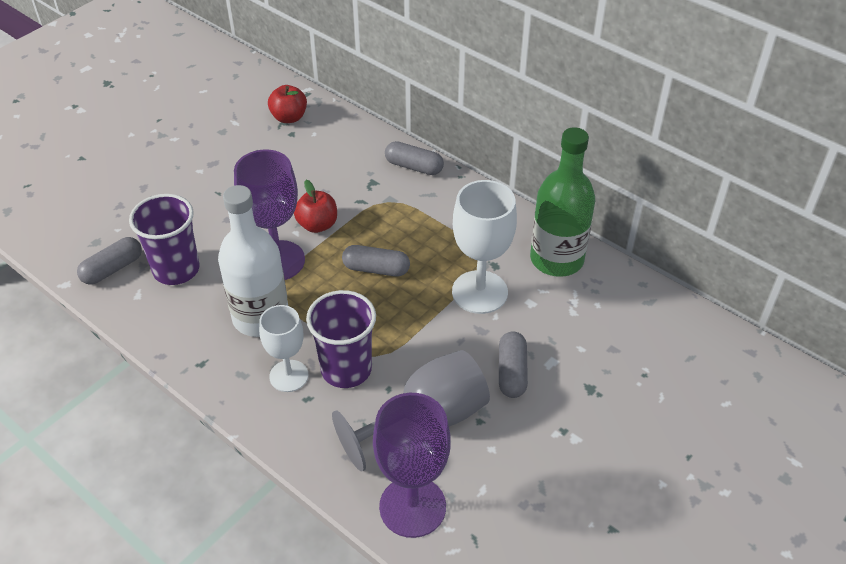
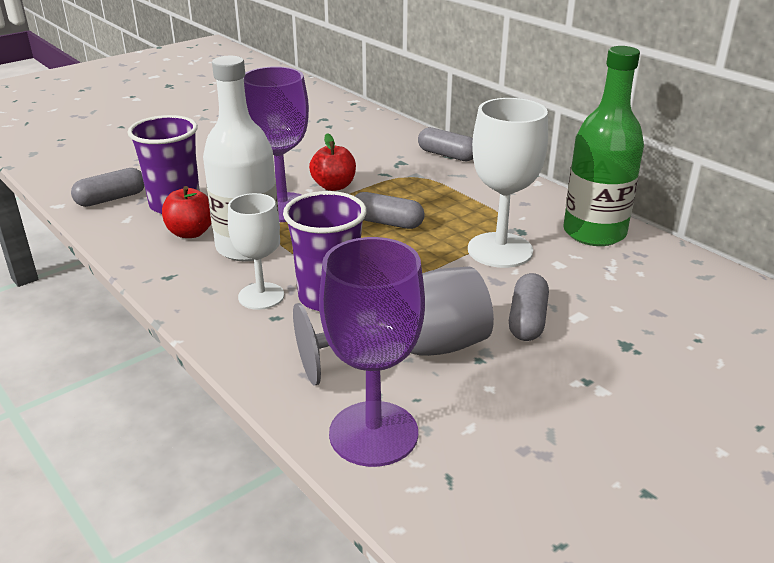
camera: 10 degrees right, 15 degrees down
(289, 117) = (330, 116): red apple -> red apple (191, 232)

